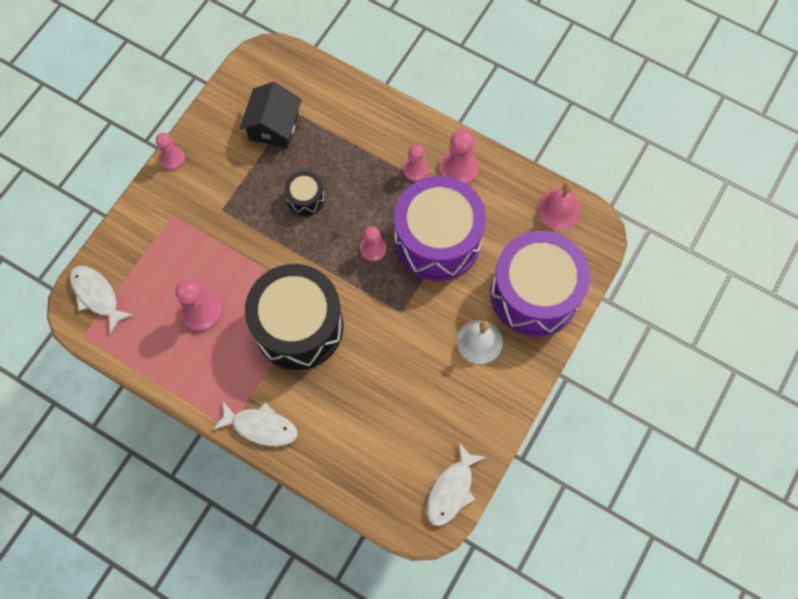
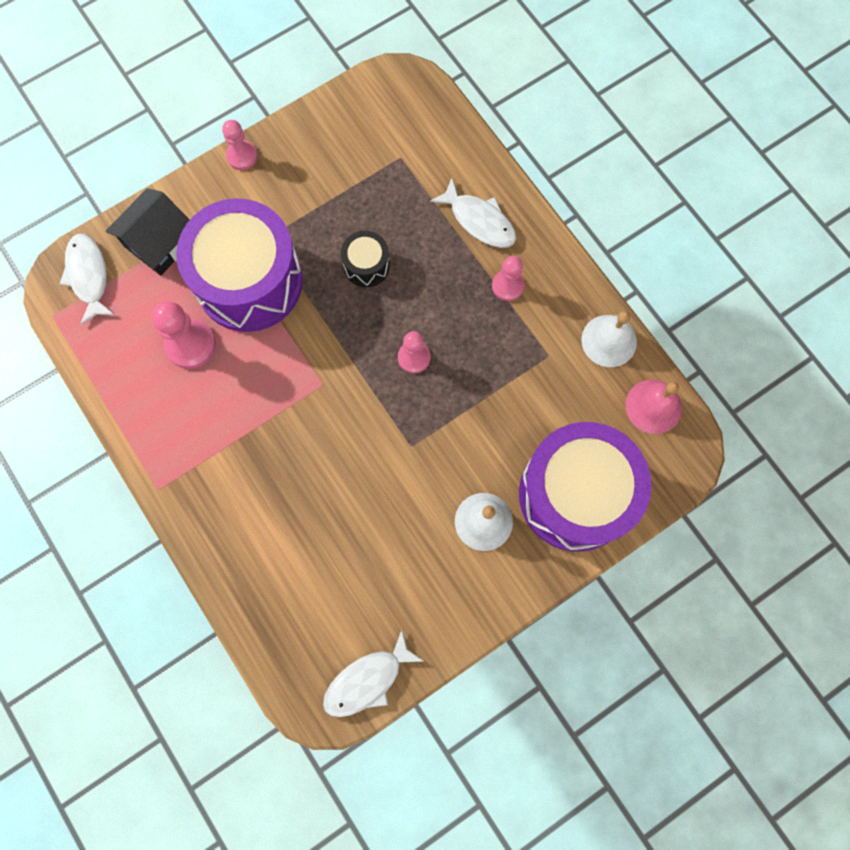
camera: 25 degrees right, 5 degrees up
(261, 426) = (192, 505): white fish -> white fish (479, 220)
(274, 126) = (371, 166): black house -> black house (160, 242)
(298, 326) = (288, 409): black drum -> none
(437, 240) = (493, 380): purple drum -> purple drum (249, 281)
(458, 169) = (558, 307): pink pawn -> none
(505, 177) = (609, 340): none -> white bell

